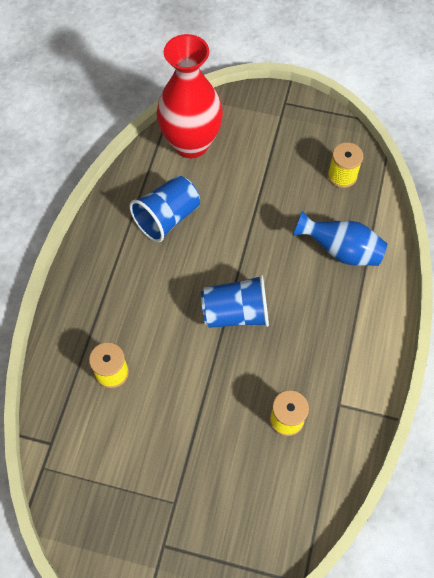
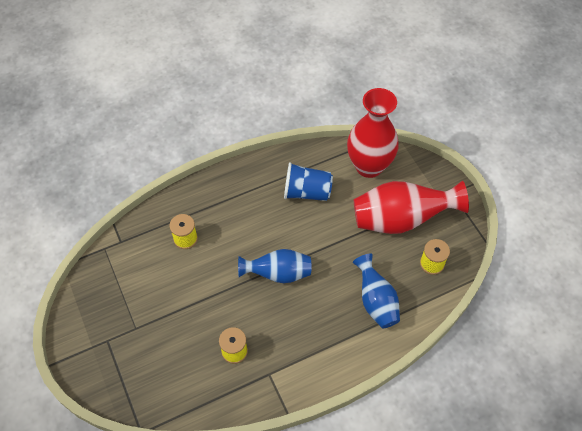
camera: 50 degrees right, 5 degrees down
(235, 313) = (278, 273): blue cup -> blue vase
(274, 163) = (401, 219): none -> red vase

